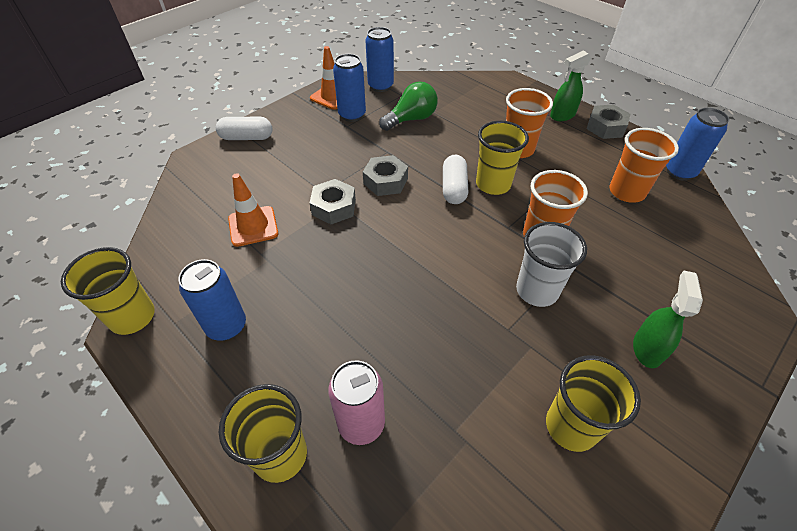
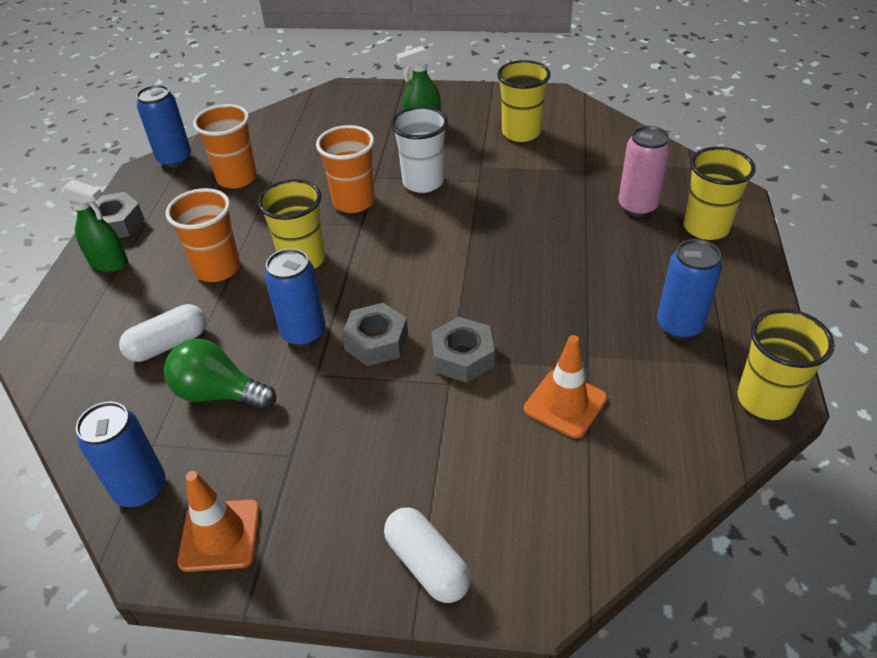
camera: 125 degrees left, 5 degrees down
(352, 115) = (257, 469): blue can -> blue can (304, 333)
(454, 188) = (336, 283): white capsule -> white capsule (168, 344)

